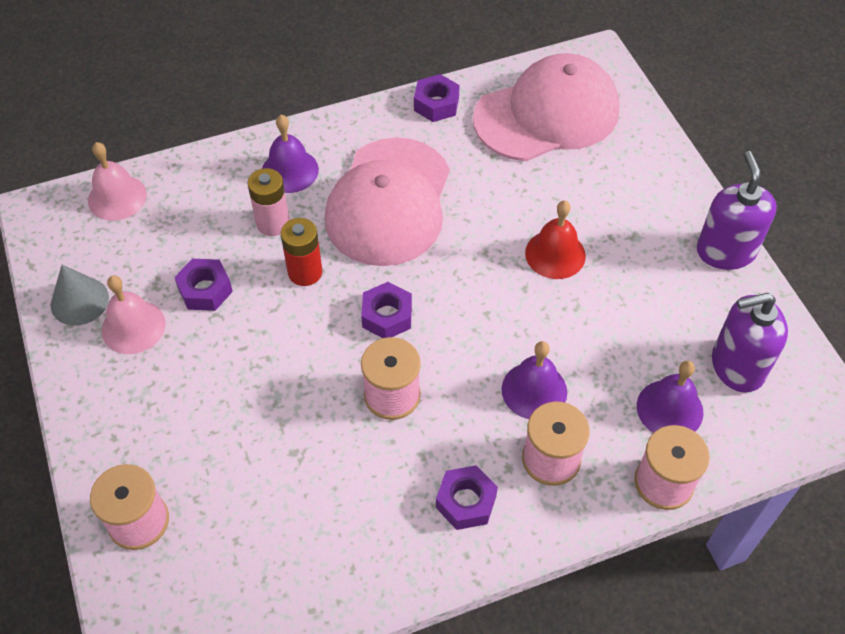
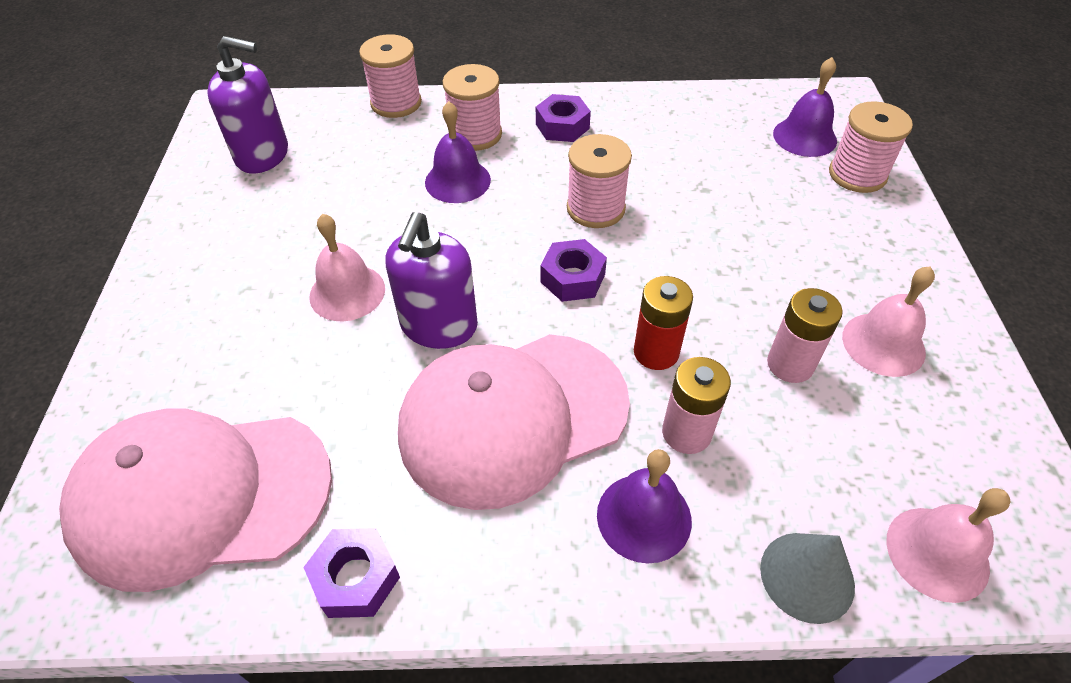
camera: 160 degrees left, 5 degrees down
(79, 301) = (963, 395): grey cone -> grey cone (807, 576)
(205, 290) = (790, 364): purple nut -> pink battery
(389, 202) = (513, 417): pink cap -> pink cap turned 150 degrees counterclockwise
(555, 254) = (347, 292): red bell -> pink bell
(669, 409) = (349, 142): purple bell -> purple bell (804, 137)
(725, 251) = (166, 246): purple soap dispenser -> purple soap dispenser (439, 326)

